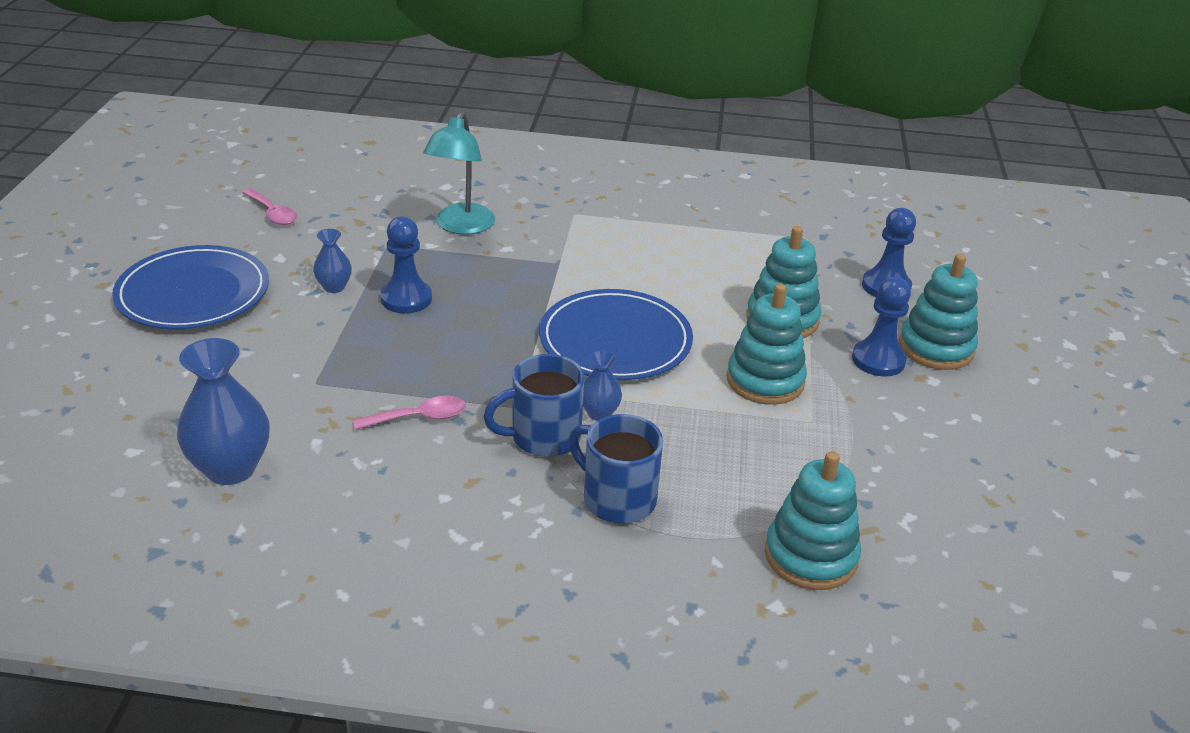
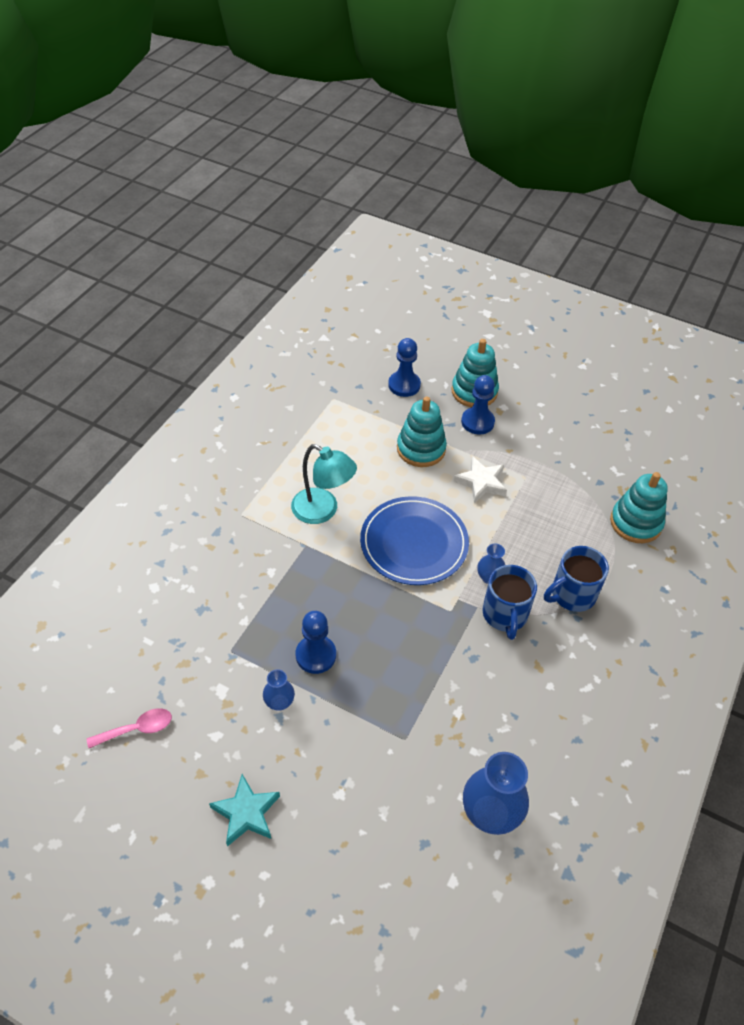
camera: 70 degrees left, 15 degrees up
(193, 293) = (246, 813): blue plate -> turquoise star
(418, 418) = (465, 681): pink spoon -> none
(461, 226) = (225, 593): turquoise lamp -> turquoise lamp (322, 511)
(765, 381) = (481, 482): turquoise stacking toy -> white star

